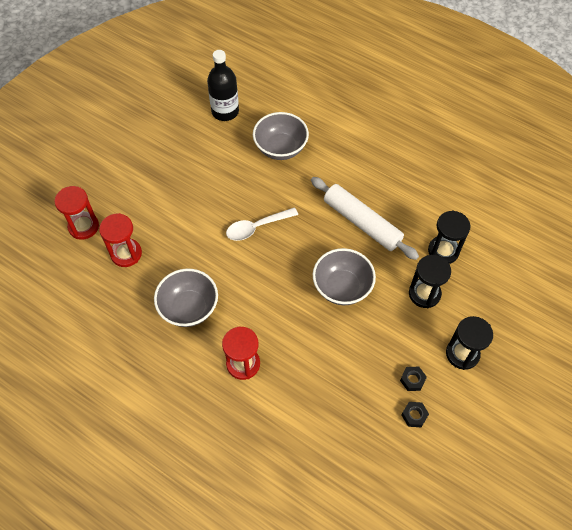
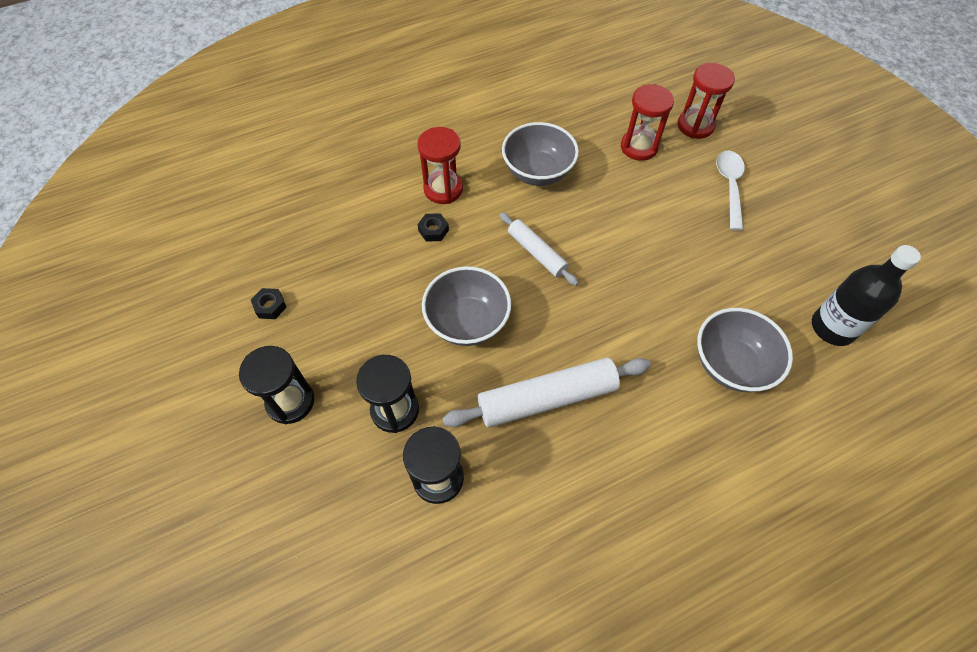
camera: 120 degrees right, 0 degrees up
(256, 227) = (608, 275): white spoon -> white spoon (729, 186)
(263, 274) = (537, 253): none -> white rolling pin
(412, 380) = (306, 328): black nut -> black nut (433, 230)

